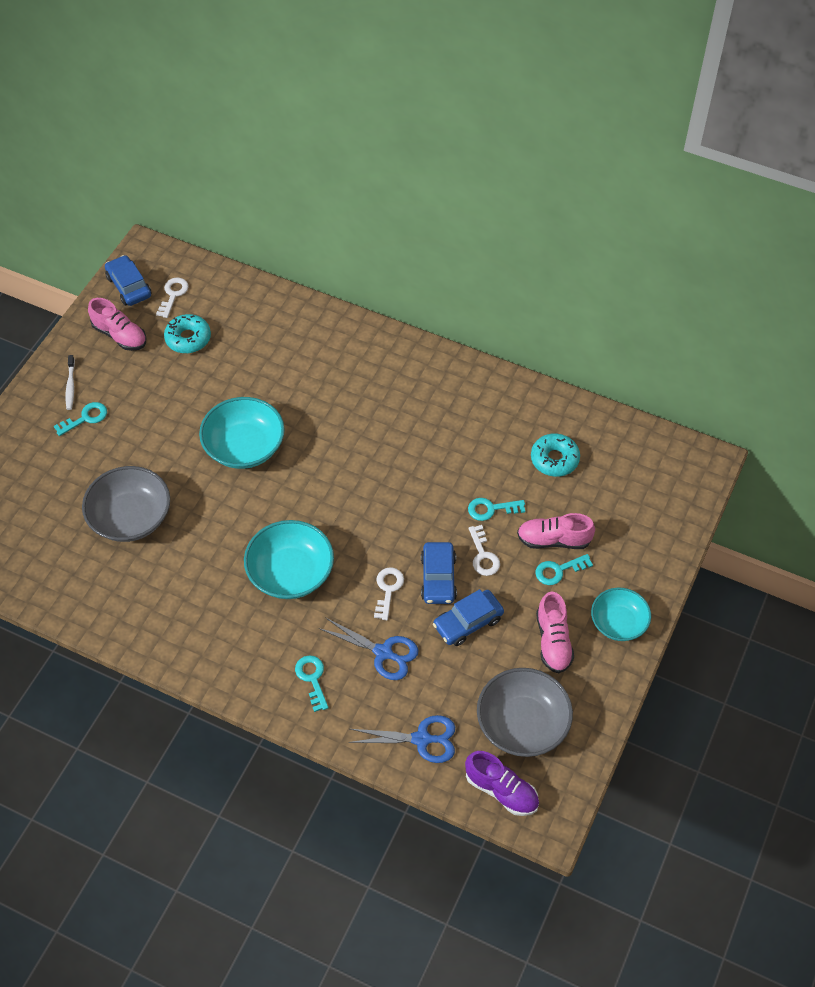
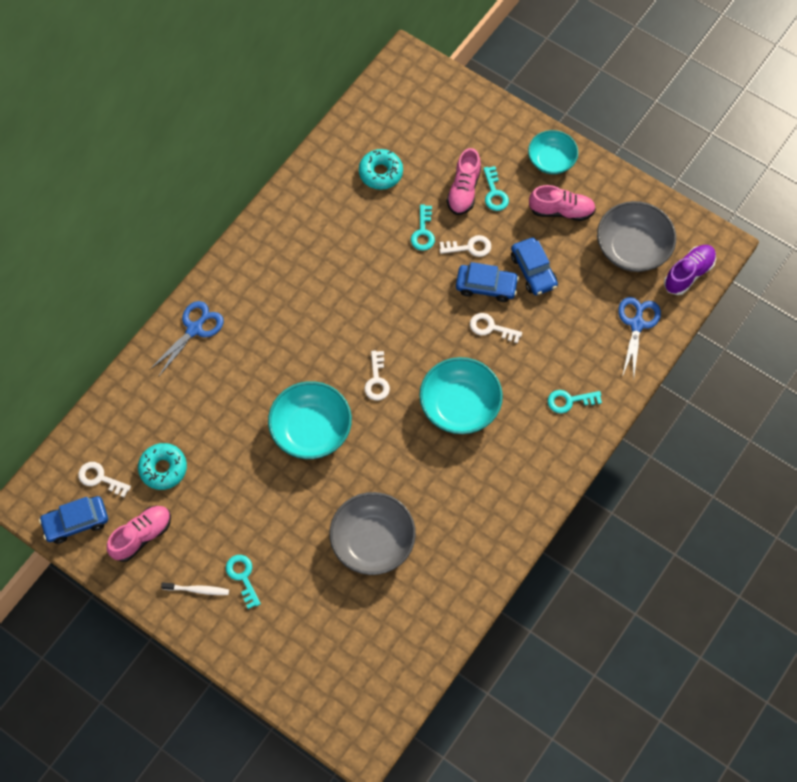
camera: 80 degrees left, 10 degrees up
(307, 493) = (377, 380): none -> white key
(383, 653) = (552, 341): blue scissors -> blue scissors (194, 329)

